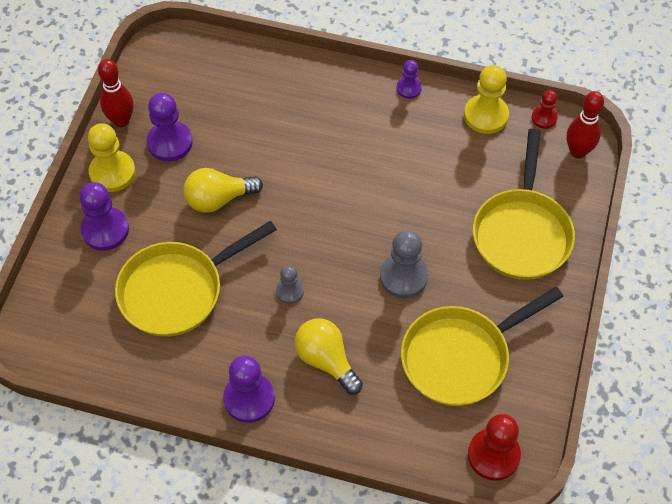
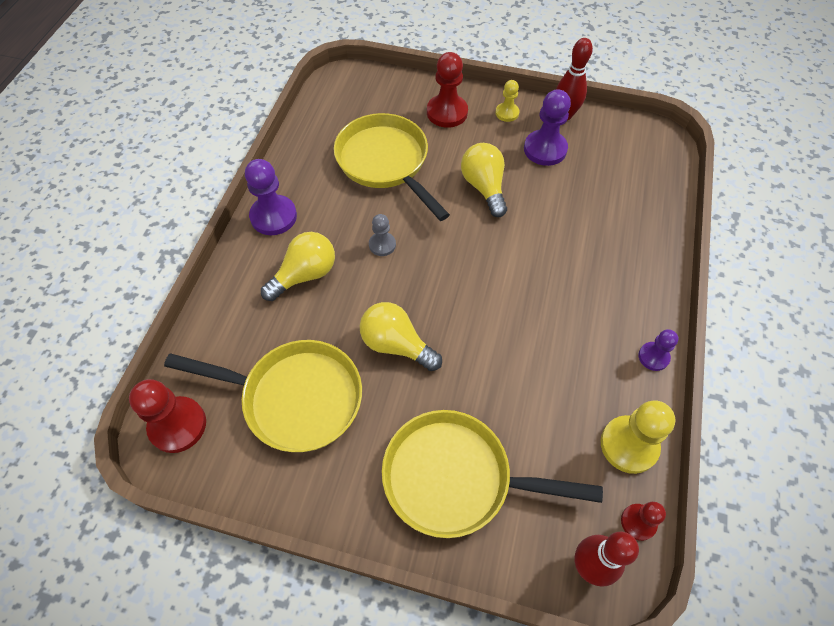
camera: 90 degrees right, 0 degrees up
(105, 230) = (447, 112): purple pawn -> red pawn
(112, 172) = (507, 113): yellow pawn -> yellow pawn, size x0.57
(403, 277) = (396, 345): grey pawn -> yellow light bulb
(460, 357) = (295, 398): yellow pan -> yellow pan turned 135 degrees clockwise

